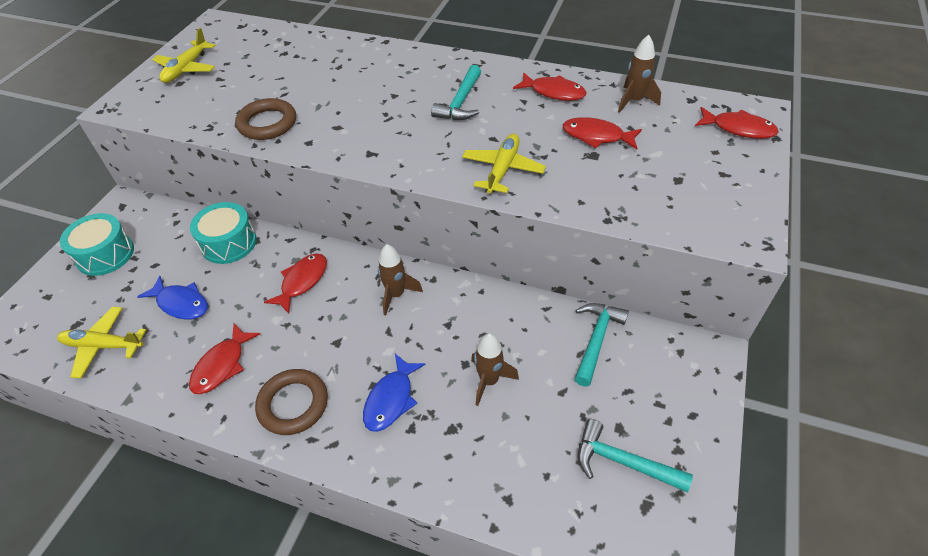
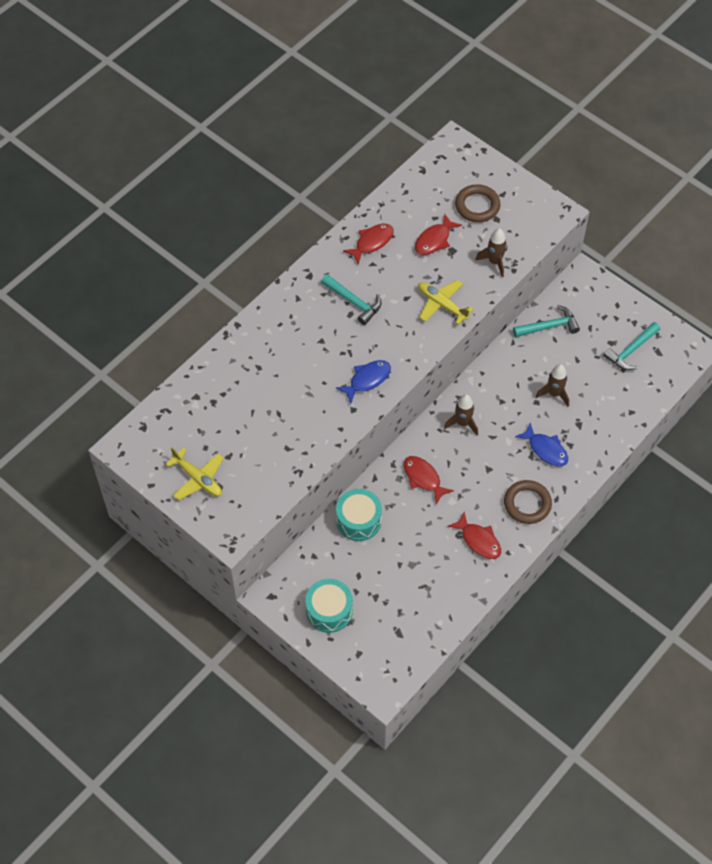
camera: 70 degrees left, 10 degrees up
(103, 346) = (428, 614): yellow plane -> none
(181, 303) = (409, 560): blue fish -> blue fish (367, 380)
(267, 123) = (315, 431): brown ring -> brown ring (477, 206)
(596, 340) = (549, 326): turquoise hammer -> turquoise hammer turned 120 degrees clockwise
(634, 101) = (407, 202): brown rocket -> brown rocket (494, 262)
(738, 129) = (465, 163): red fish -> none

